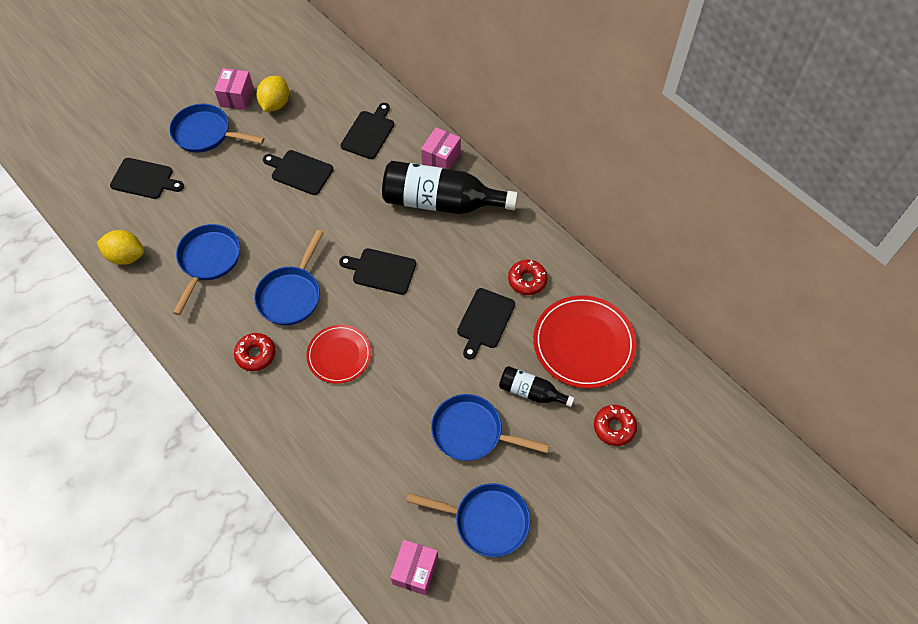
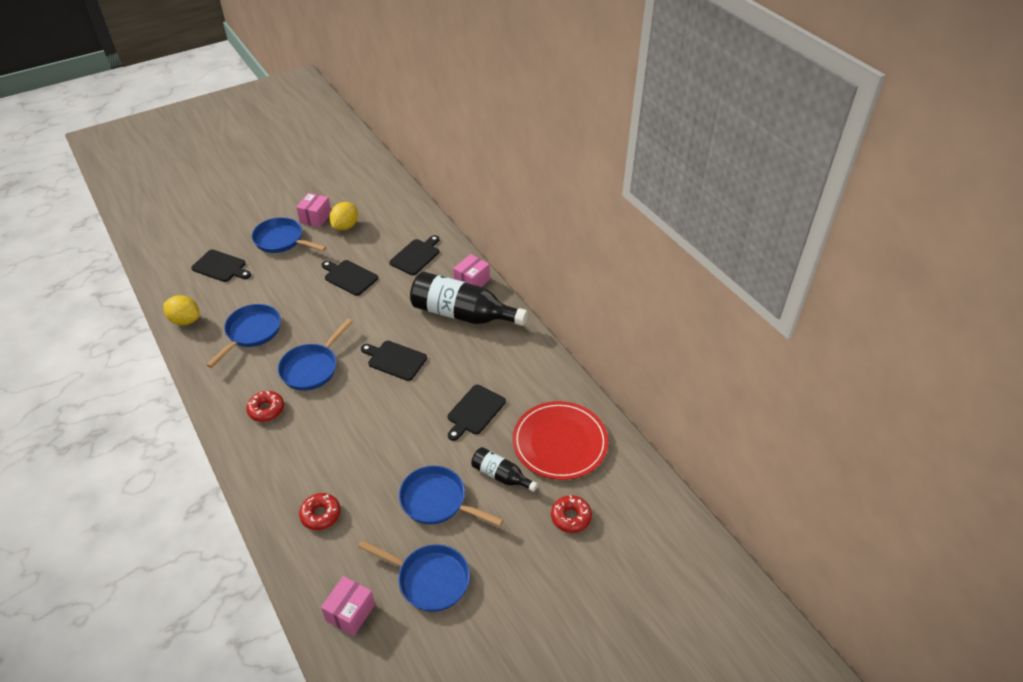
camera: 10 degrees right, 15 degrees down
(339, 355) = (338, 420): red plate -> none
(527, 280) = (521, 384): red donut -> red donut (321, 515)

